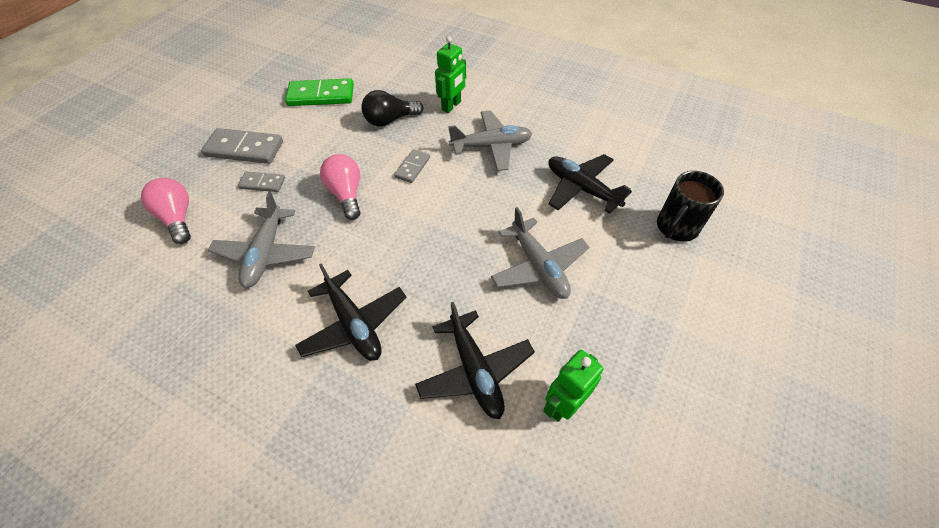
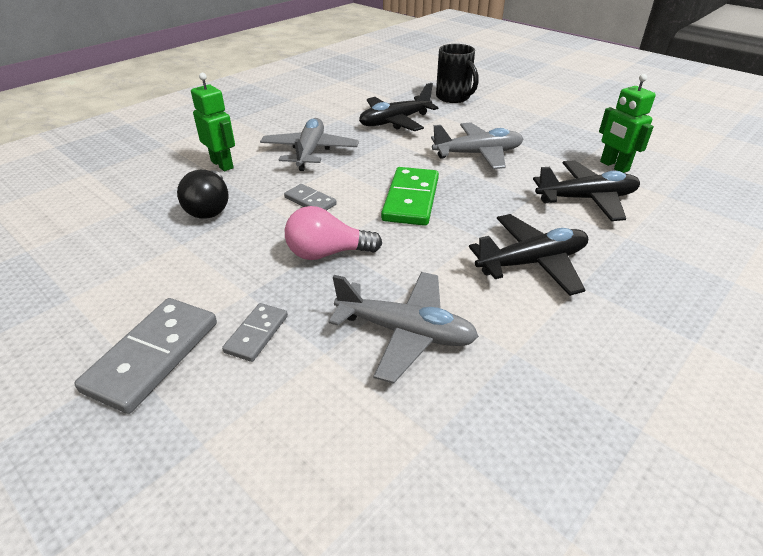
camera: 75 degrees left, 15 degrees down
(178, 218) = (280, 451): pink light bulb -> none
(321, 95) = (92, 262): green domino -> green domino (411, 199)

